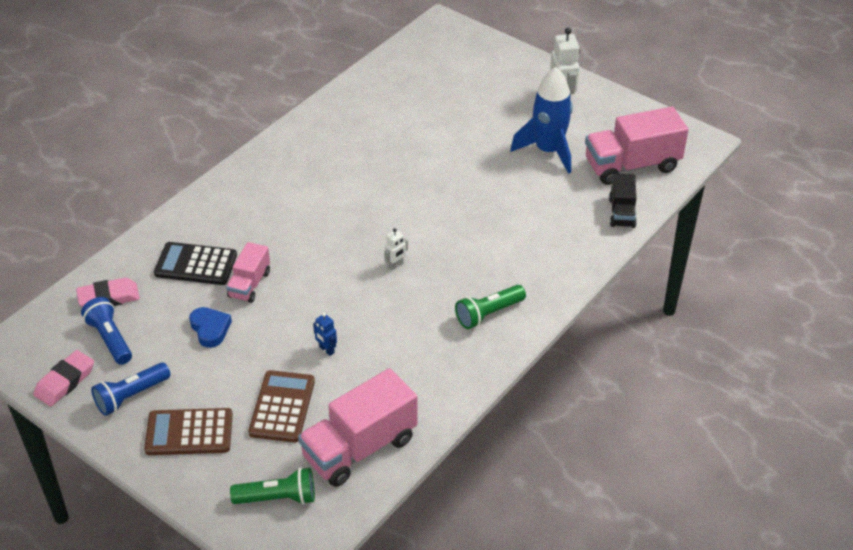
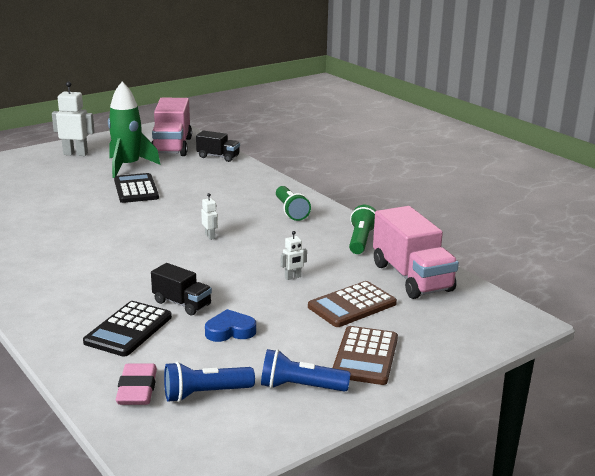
camera: 75 degrees left, 20 degrees down
(65, 382) = (256, 431): pink eraser -> none
(131, 396) = (300, 387): blue flashlight -> blue flashlight turned 120 degrees clockwise
(249, 284) = (182, 303): pink truck -> black truck
(278, 498) = (458, 319): green flashlight -> green flashlight (361, 240)
(282, 407) = (352, 305): brown calculator -> brown calculator turned 60 degrees counterclockwise
(326, 350) = (293, 277): blue robot -> white robot
(488, 177) = (136, 189): none -> black calculator
(548, 151) = (128, 166): blue rocket -> green rocket

